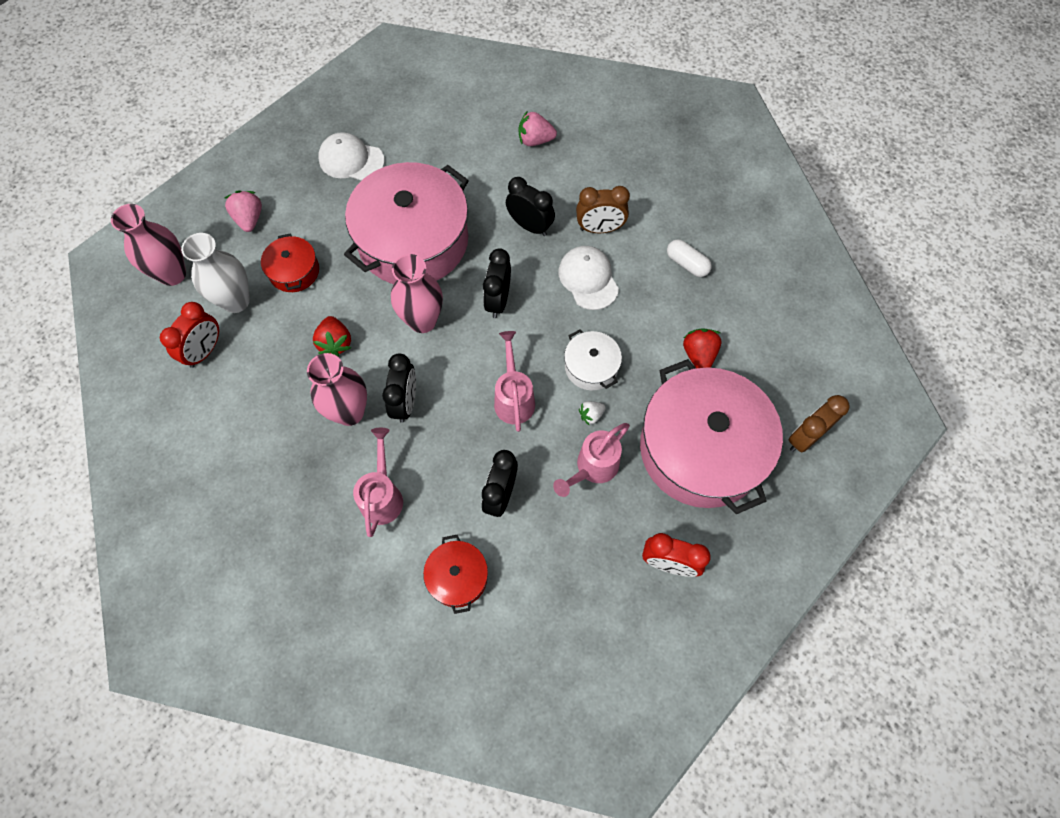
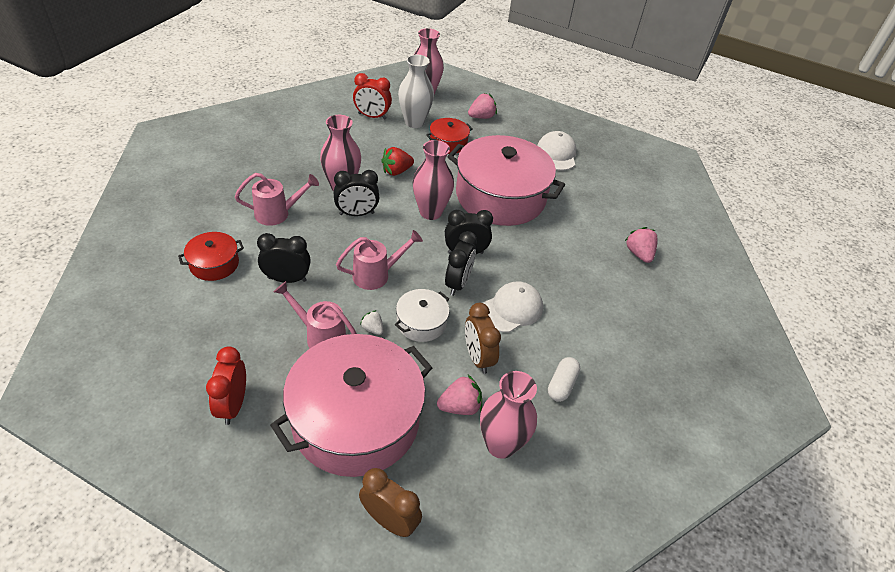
camera: 70 degrees right, 20 degrees down
(530, 226) = (548, 262): black clock -> black clock (458, 283)
(599, 229) = (568, 311): brown clock -> brown clock (477, 358)
(698, 355) = (460, 407): red strawberry -> pink strawberry
(743, 332) = (500, 444): none -> pink vase

